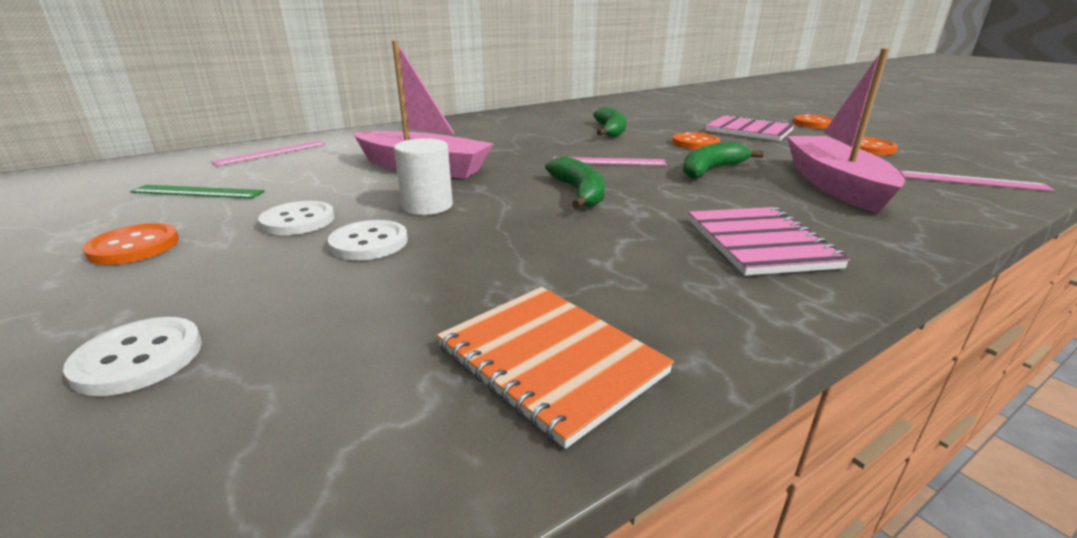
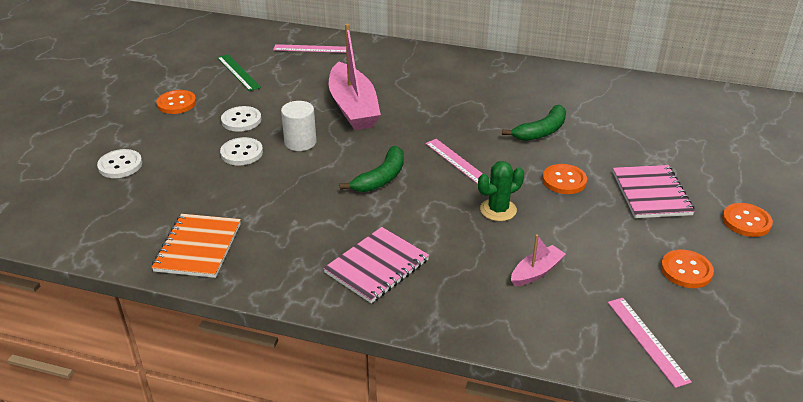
camera: 50 degrees right, 10 degrees up
(711, 170) = (498, 210): green banana -> green cactus
(834, 184) = (536, 272): pink boat -> pink boat, size x0.48

